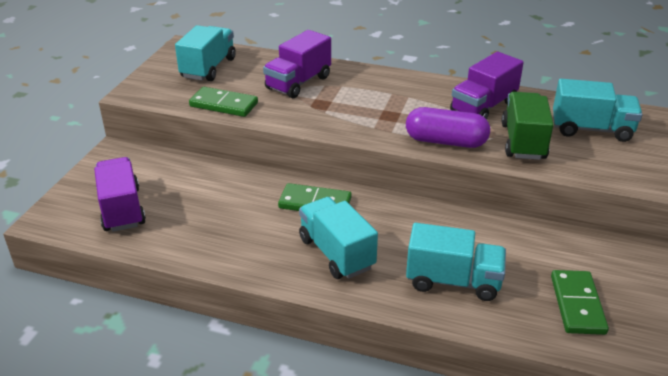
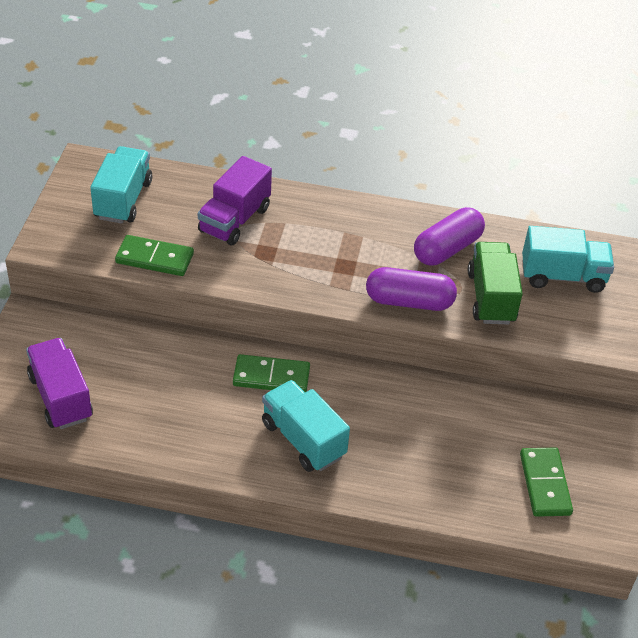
camera: 10 degrees left, 10 degrees up
(453, 281) = (424, 465): turquoise truck -> none
(483, 107) = (447, 249): purple truck -> purple capsule

